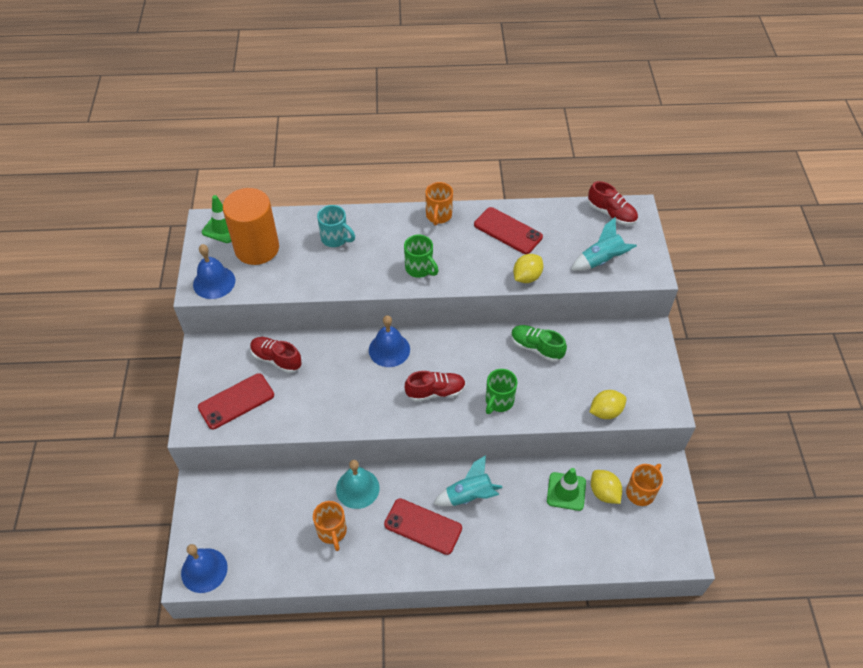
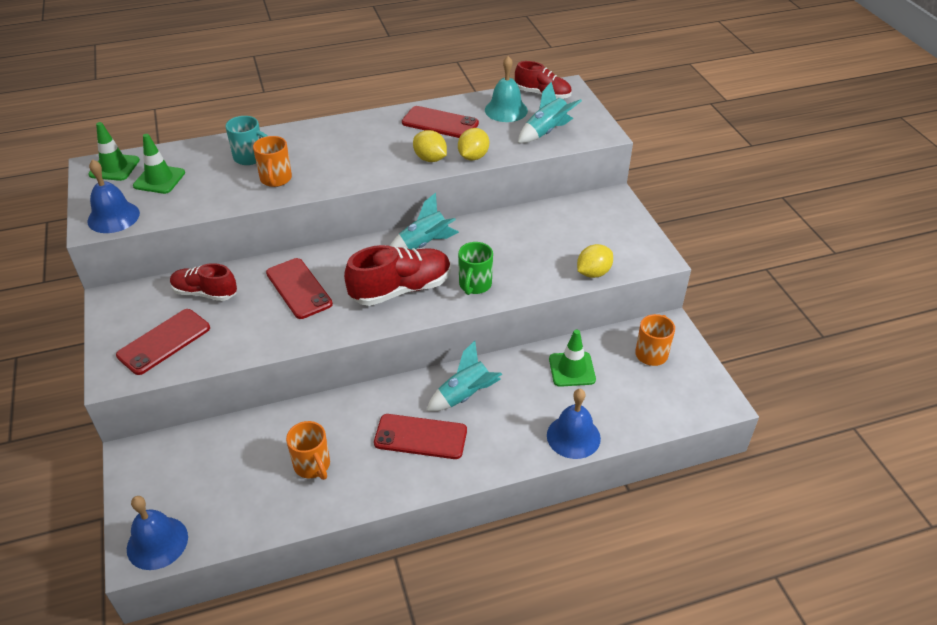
camera: 15 degrees left, 10 degrees down
(257, 248) = (159, 179): orange cylinder -> green traffic cone
(352, 372) = (298, 288): none -> red phone
(357, 488) = (332, 415): turquoise bell -> turquoise bell (506, 110)
(389, 349) = (336, 261): blue bell -> blue bell (573, 436)
(420, 269) = (354, 168): green mug -> none
(435, 392) = (401, 289): red shoe -> red shoe, size x1.54
(438, 216) = (361, 122): orange mug -> orange mug (276, 179)
(467, 347) = (424, 244): none -> turquoise rocket
(536, 348) = (500, 231): green shoe -> none
(604, 492) = (613, 362): yellow lemon -> yellow lemon (430, 159)

